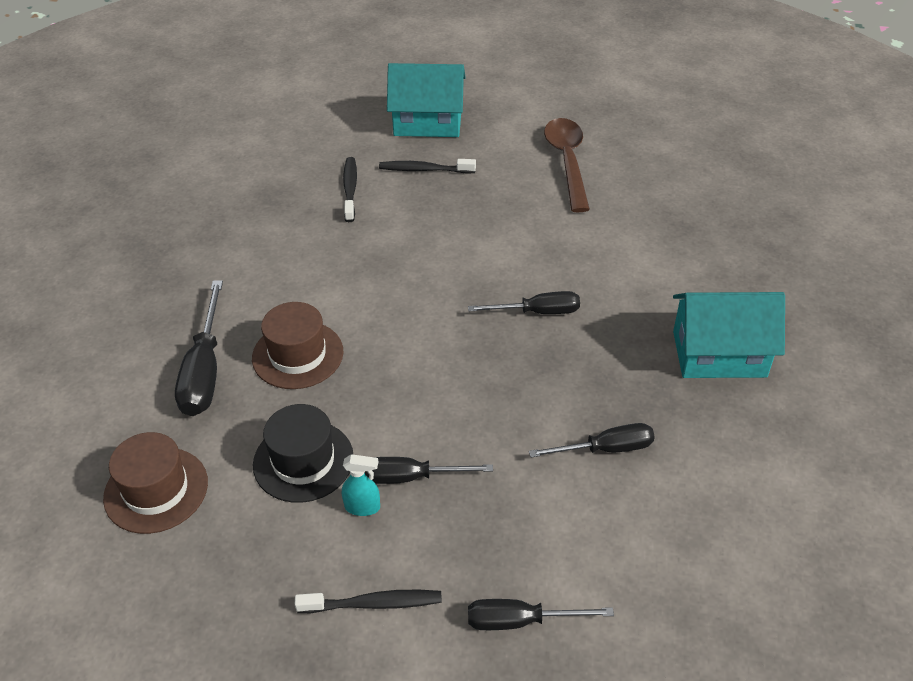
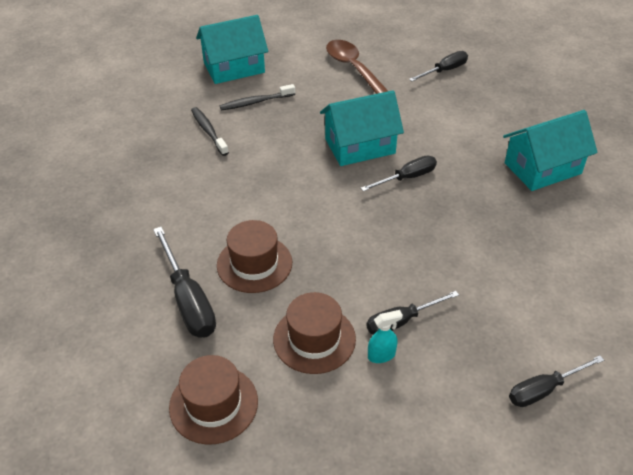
camera: 25 degrees left, 0 degrees up
(303, 461) = (314, 339): black hat -> brown hat
(373, 604) = (438, 420): black toothbrush -> none
(508, 257) = (360, 146): none -> turquoise house
(606, 449) = (516, 254): black screwdriver -> black screwdriver (444, 71)

